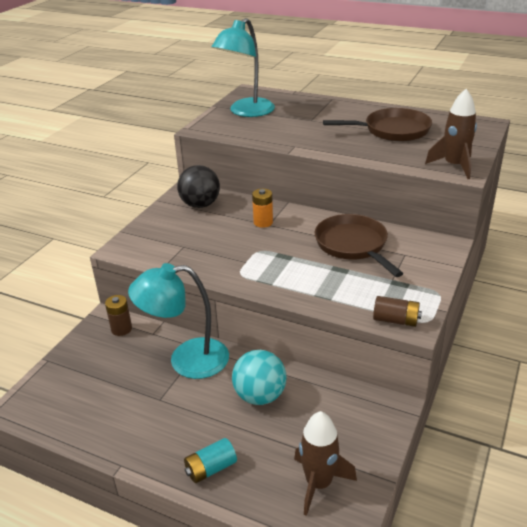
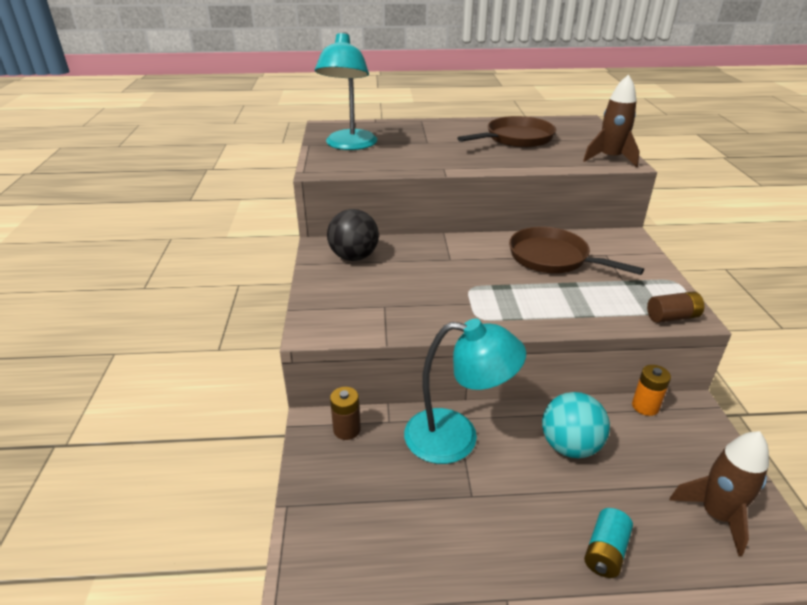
camera: 30 degrees left, 0 degrees up
(186, 360) = (457, 437): turquoise lamp -> turquoise lamp turned 135 degrees counterclockwise
(263, 222) = (442, 258): orange battery -> orange battery (645, 406)

